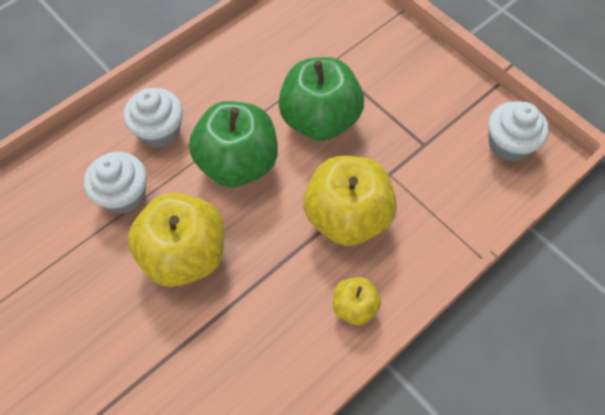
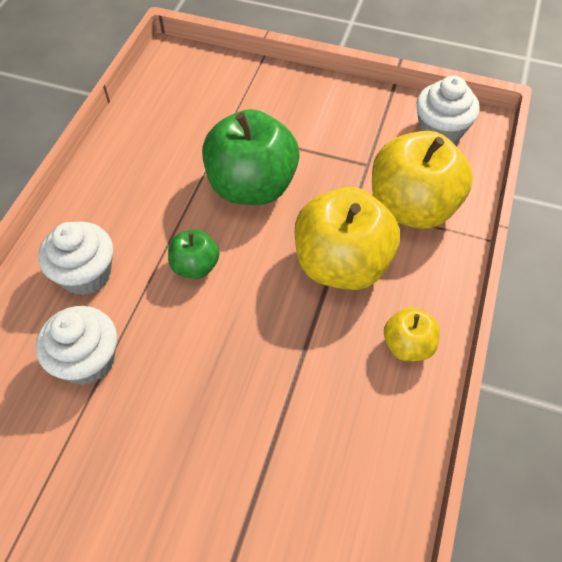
camera: 30 degrees left, 5 degrees down
(185, 255) = (199, 387): yellow apple -> yellow apple (412, 207)
(238, 163) = (195, 266): green apple -> green apple, size x0.50

